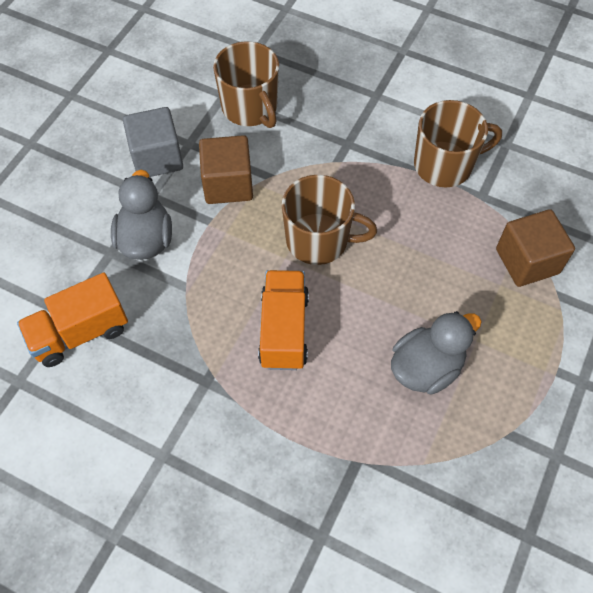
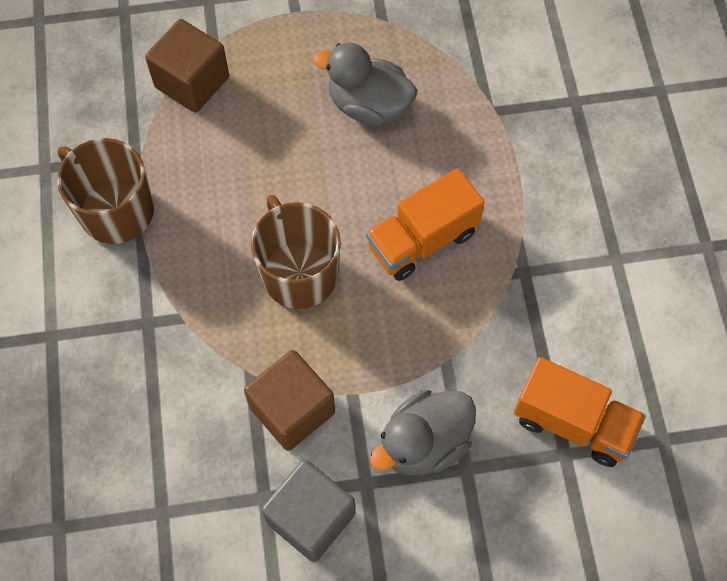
camera: 125 degrees left, 5 degrees up
(250, 108) = (163, 464): brown mug -> none

